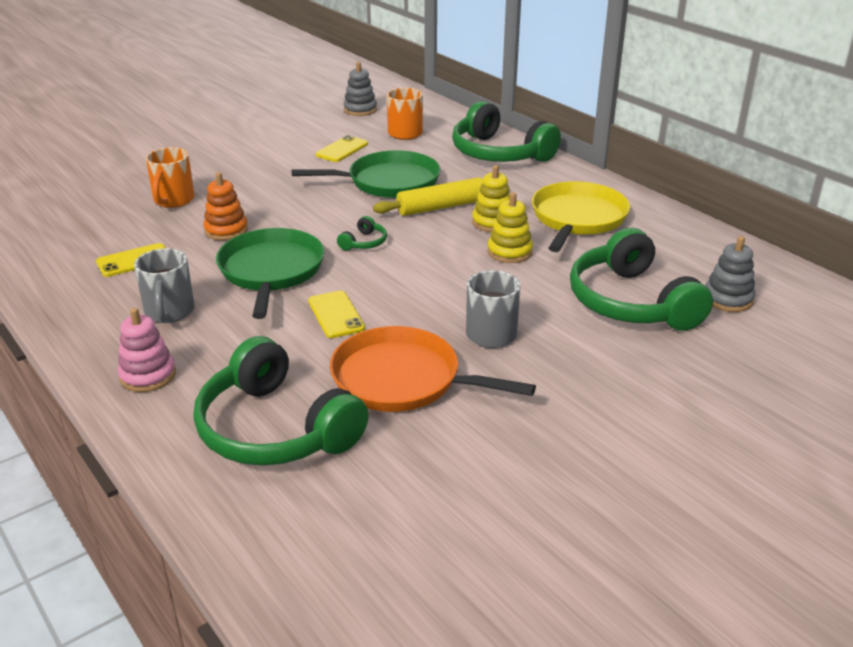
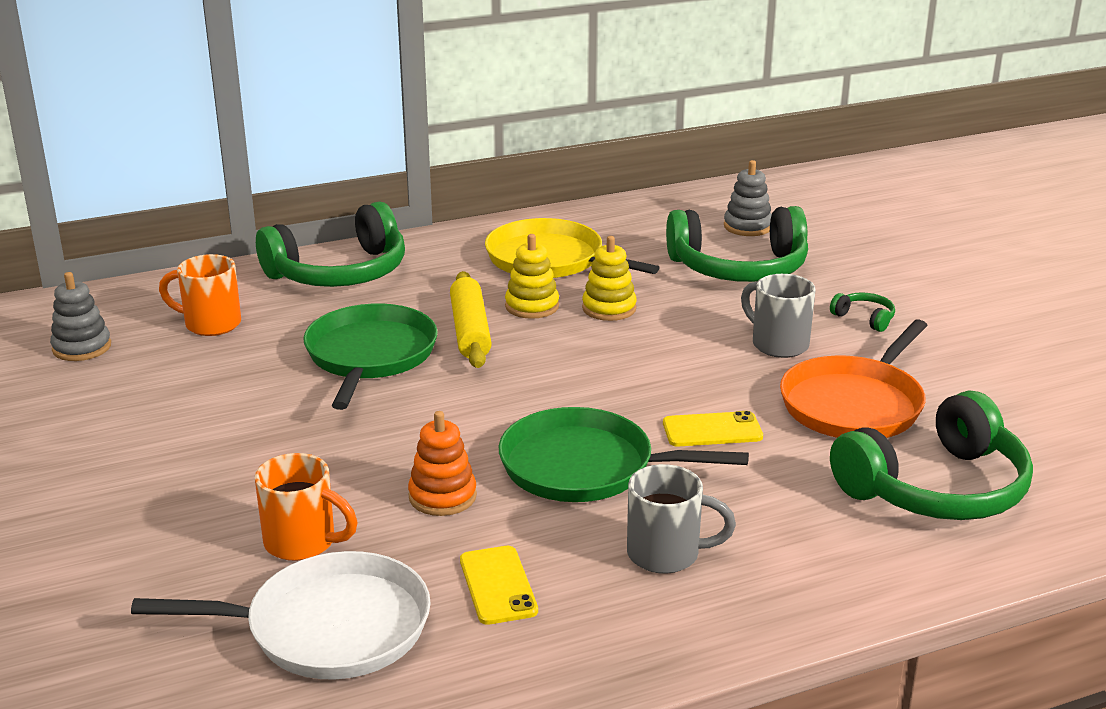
camera: 75 degrees left, 5 degrees down
(96, 221) = (328, 628): none -> white pan
(148, 375) = (818, 575): pink stacking toy -> none
(342, 149) = (227, 378): yellow phone -> none
(364, 243) = (539, 393): green headphones -> green headphones (864, 318)

